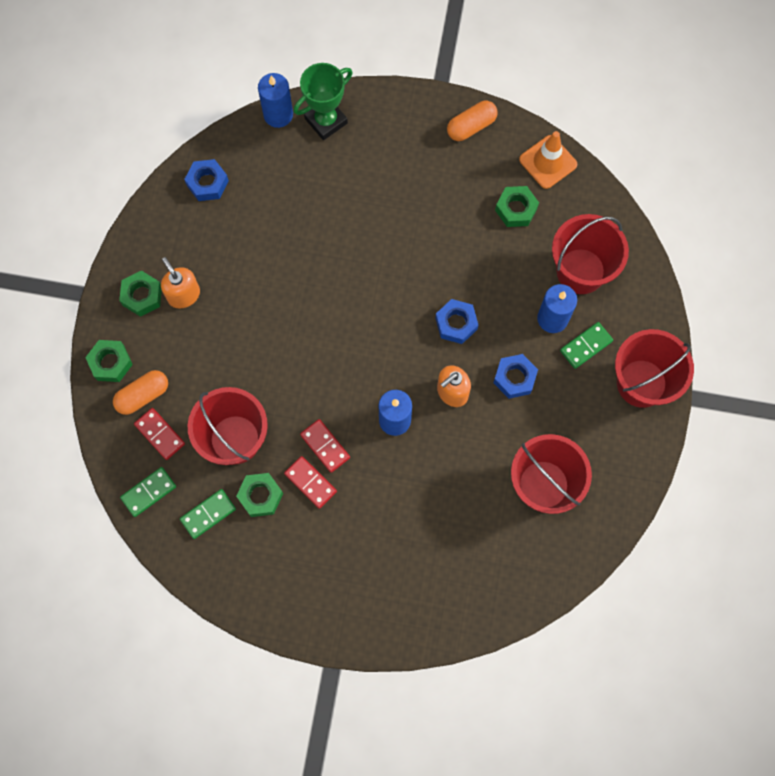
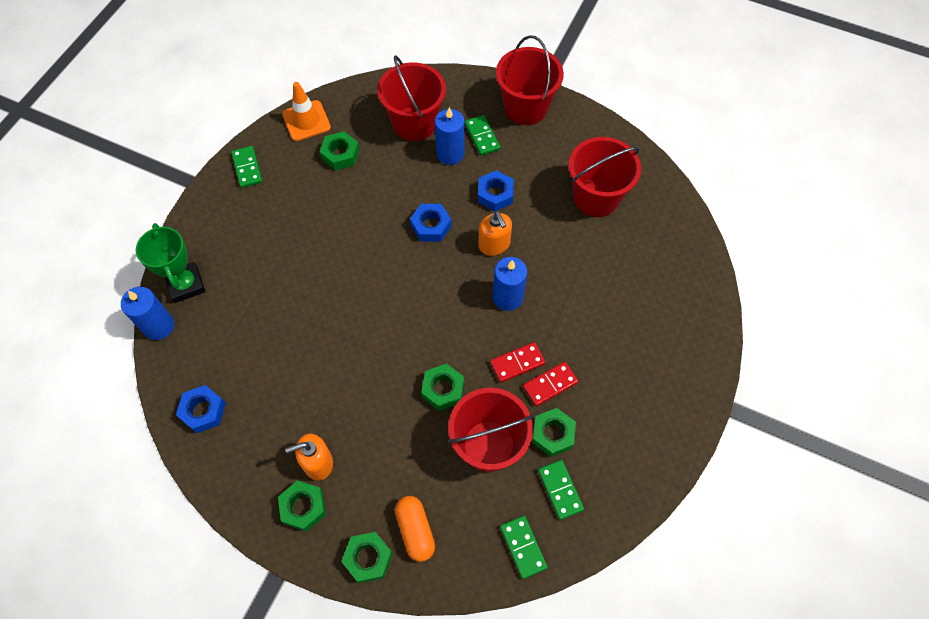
camera: 75 degrees left, 10 degrees down
(160, 434) = (463, 521): red domino -> none
(280, 383) = (443, 389): none -> green nut
(471, 126) = (247, 168): orange capsule -> green domino

